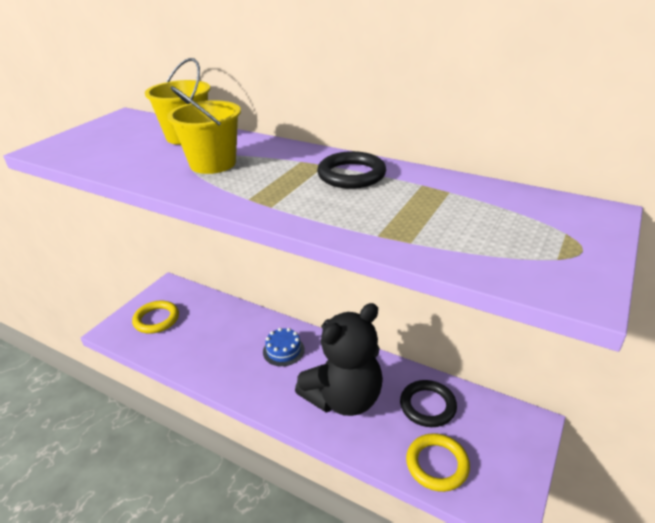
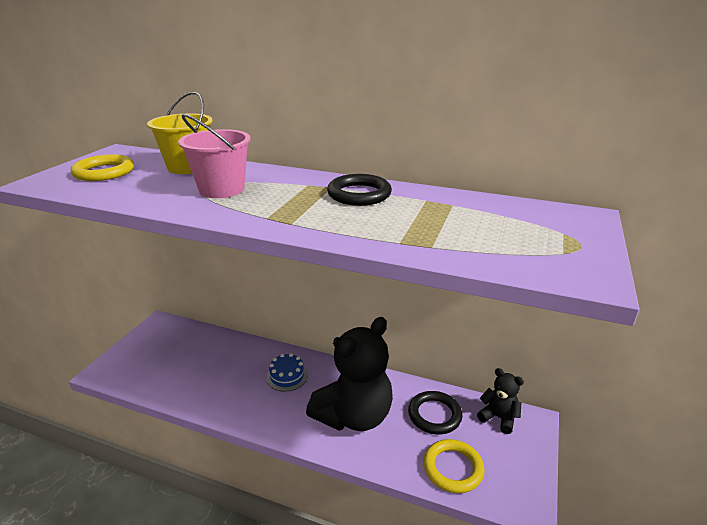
camera: 10 degrees left, 5 degrees down
(156, 319) = (150, 357): yellow ring -> yellow ring (104, 172)
(213, 163) = (222, 189): yellow bucket -> pink bucket
(496, 416) = (498, 418): none -> black teddy bear

